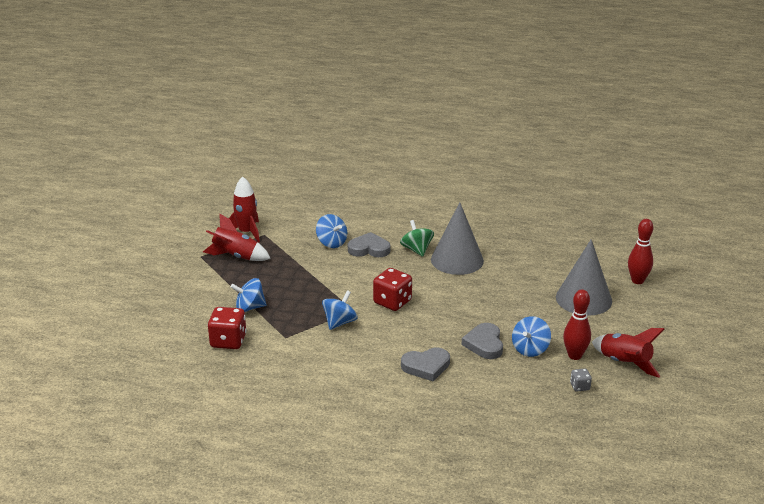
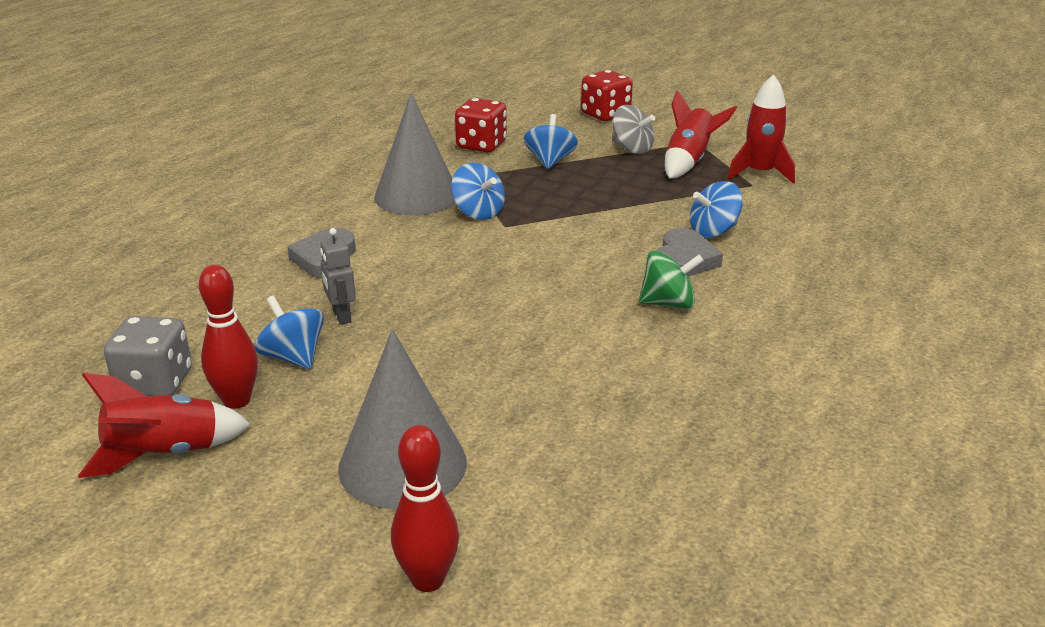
camera: 105 degrees right, 0 degrees up
(219, 279) = (632, 149): none -> grey spinning top
(392, 302) = (509, 257): red dice -> red dice (605, 114)
(457, 260) = (618, 339): grey cone -> grey cone (417, 196)
(484, 344) = (341, 316): grey heart -> grey robot
(580, 386) = (155, 383): grey dice -> grey dice, size x1.99

